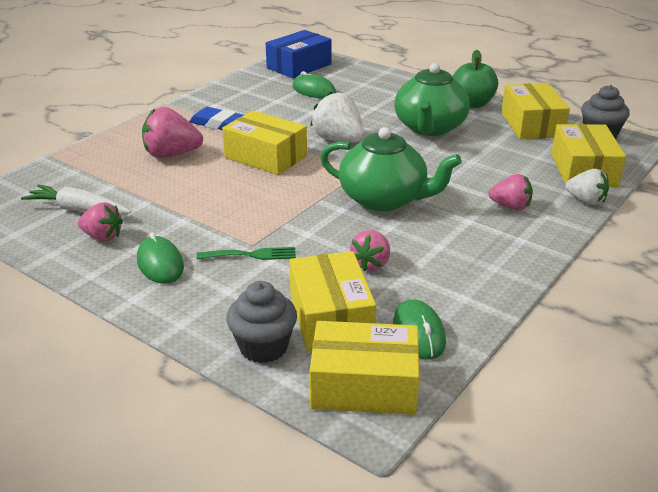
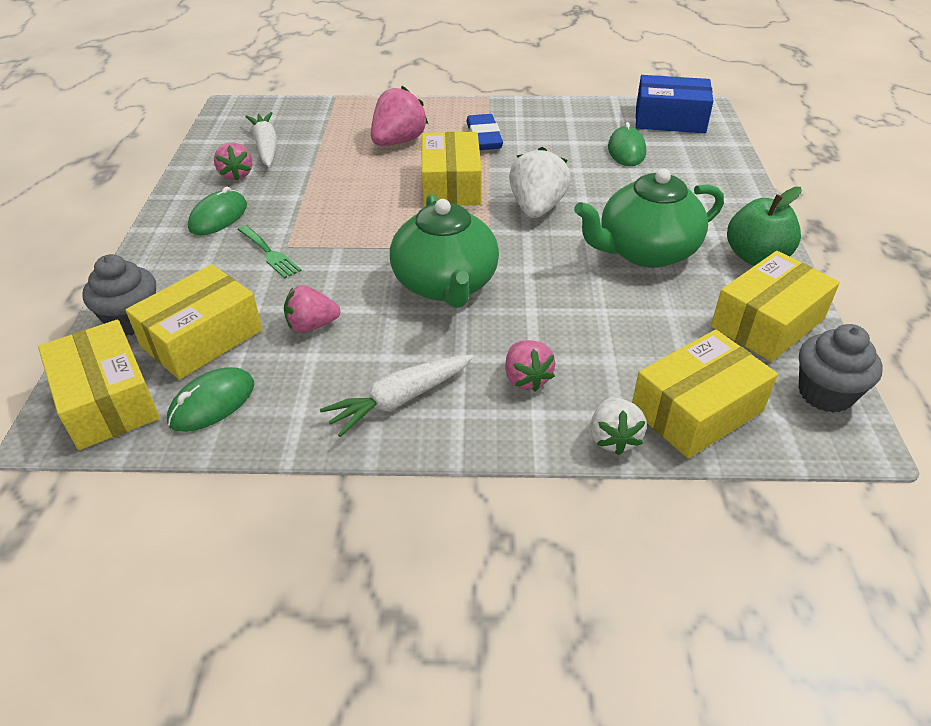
camera: 55 degrees right, 10 degrees up
(171, 155) = (398, 142): pink strawberry -> pink strawberry turned 75 degrees clockwise
(489, 255) = (400, 400): none -> white carrot

